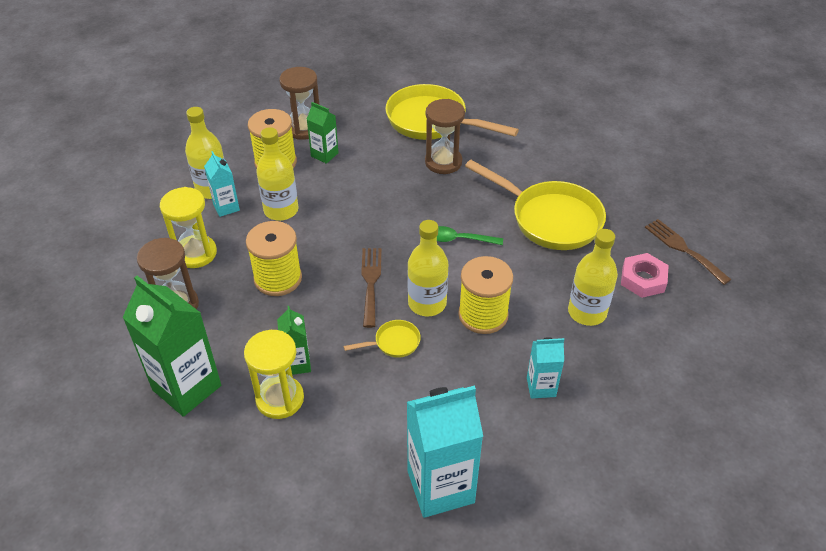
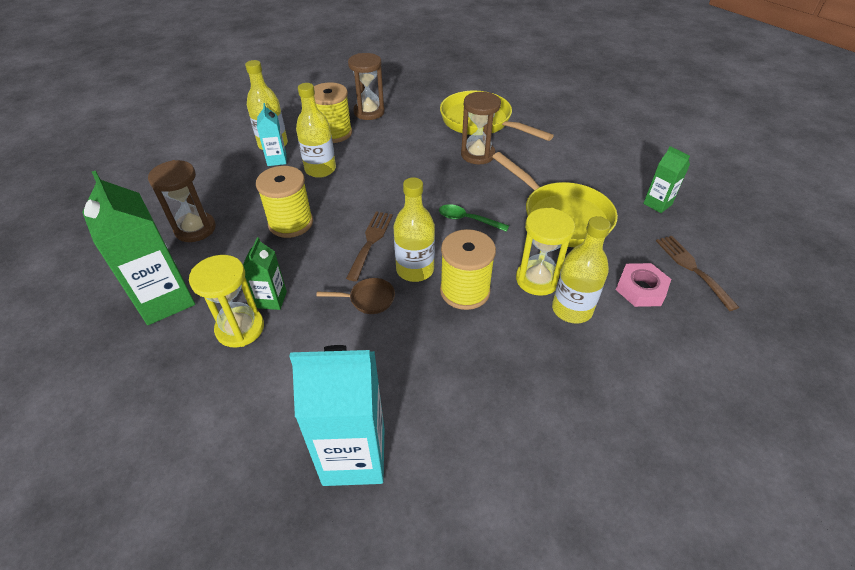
camera: 15 degrees right, 0 degrees up
(196, 253) = (233, 191): yellow hourglass -> yellow hourglass (537, 279)
(324, 155) = (377, 133): green carton -> green carton (657, 204)
(393, 343) = (368, 299): yellow pan -> brown pan
(541, 387) = (499, 374): turquoise carton -> none

